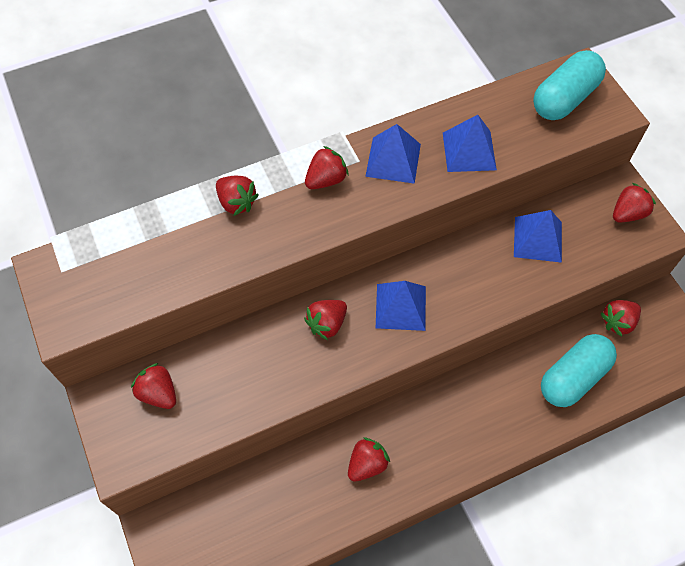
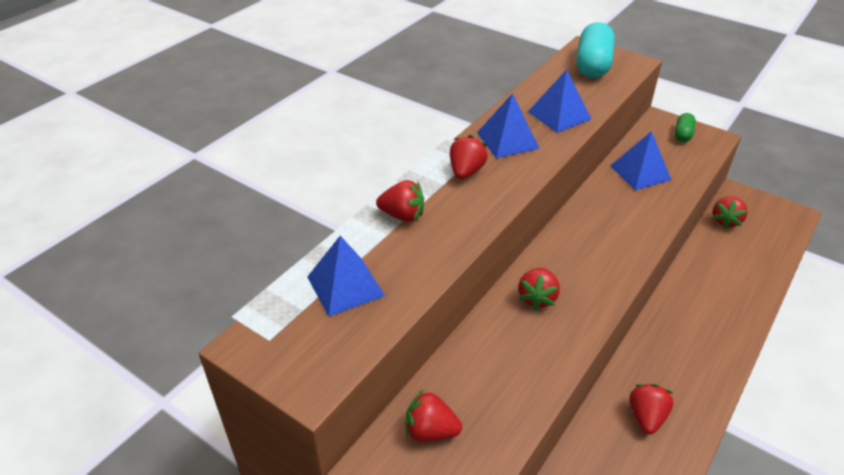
camera: 30 degrees left, 20 degrees down
(401, 307) = (585, 258): blue pyramid -> blue pyramid (345, 286)
(573, 377) = (733, 270): turquoise capsule -> none
(627, 213) = (683, 134): red strawberry -> green capsule

